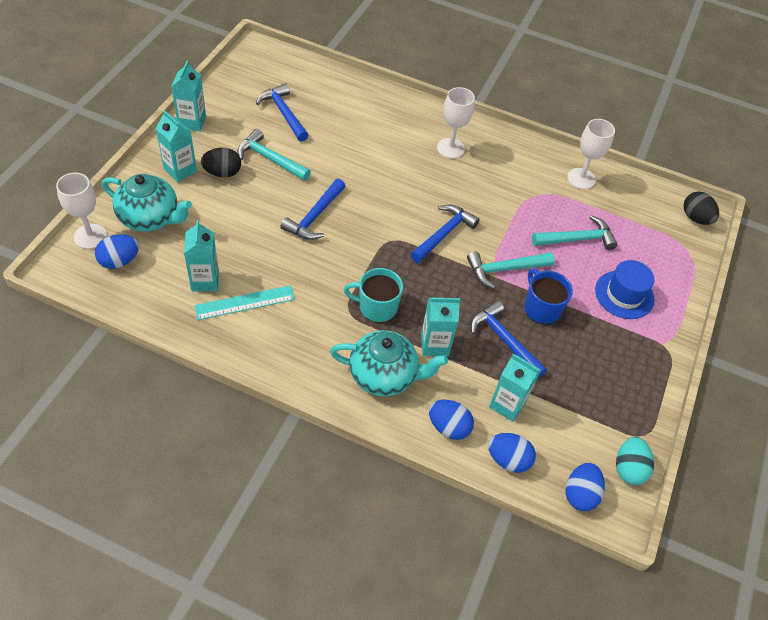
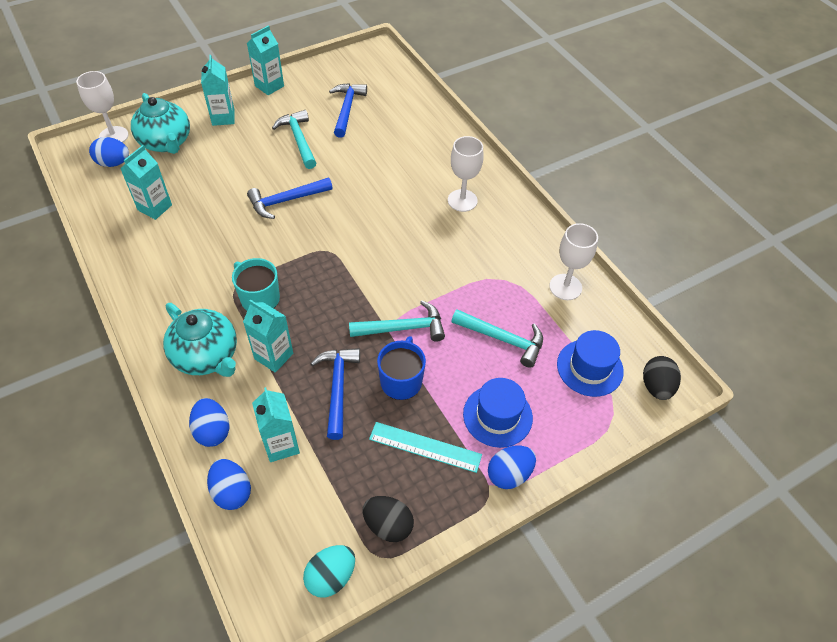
camera: 40 degrees right, 0 degrees up
(222, 173) = (252, 134): black egg -> black egg (388, 525)
(245, 303) = (165, 239): turquoise ruler -> turquoise ruler (425, 447)
(444, 234) = (379, 269): blue hammer -> none
(504, 269) = (403, 328): turquoise hammer -> turquoise hammer turned 150 degrees clockwise
(580, 494) = (262, 566): blue egg -> blue egg (509, 474)
(647, 228) = (589, 368): none -> blue hat

